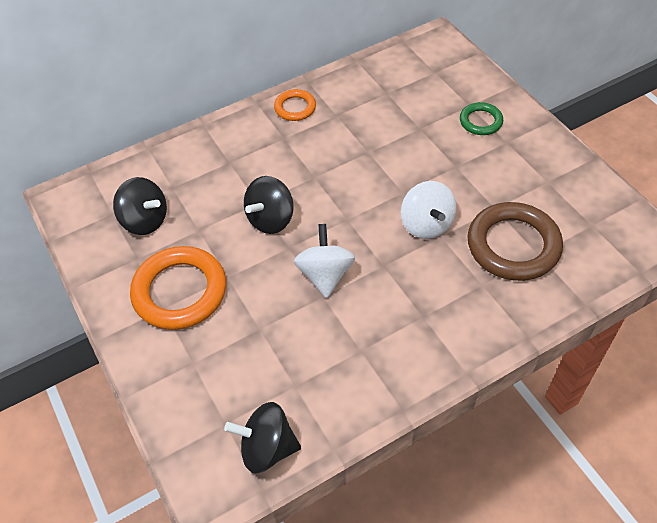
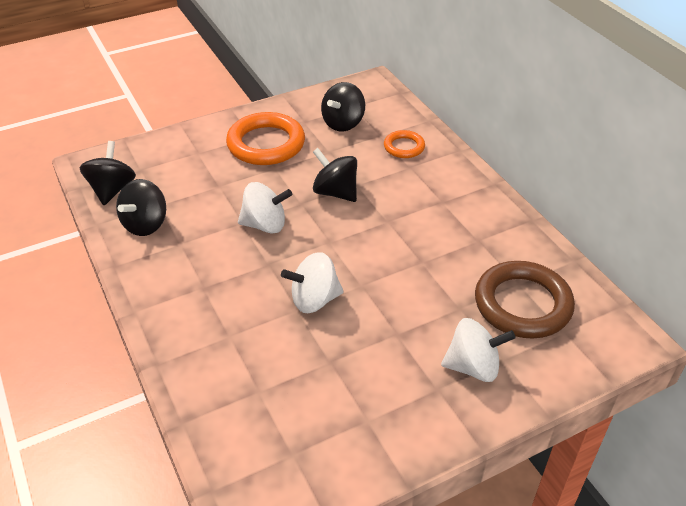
camera: 90 degrees right, 10 degrees down
(295, 108) = (487, 210): orange ring -> orange ring (404, 147)
(331, 393) = (145, 224): none -> black spinning top
(480, 121) = (473, 367): green ring -> white spinning top
(513, 245) = (274, 369): brown ring -> brown ring (522, 304)

